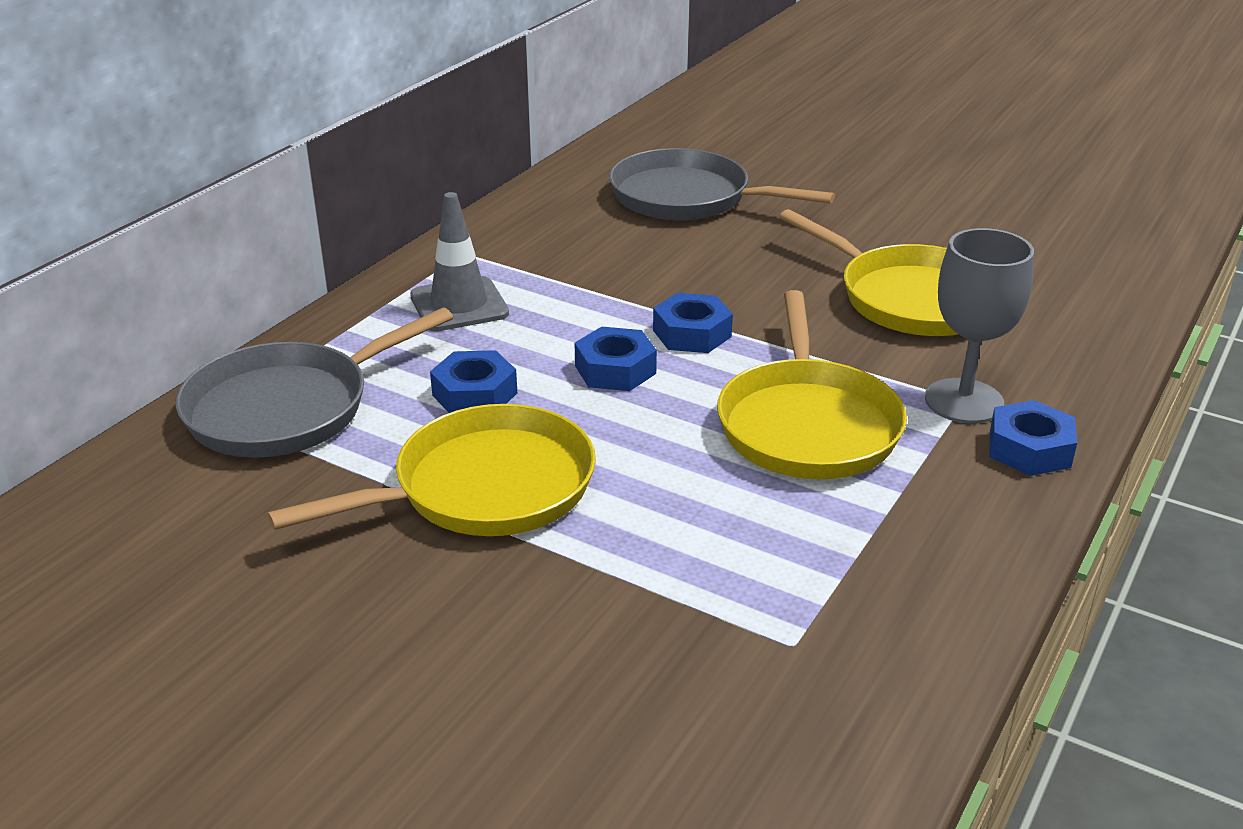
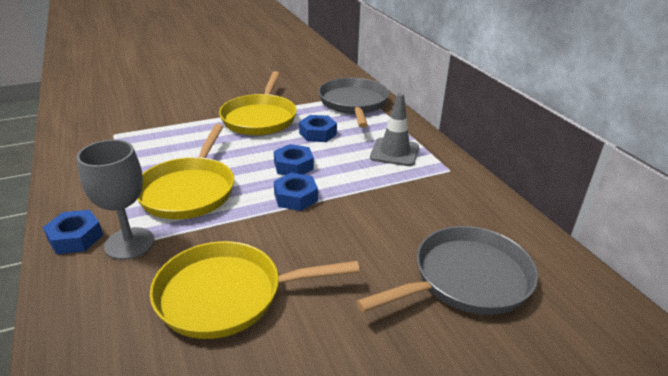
camera: 125 degrees right, 0 degrees up
(807, 424) = (189, 190): yellow pan -> yellow pan turned 120 degrees counterclockwise

